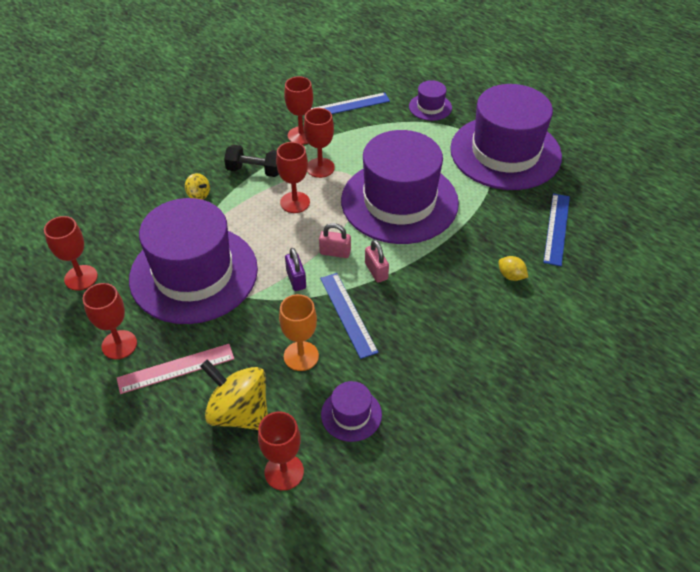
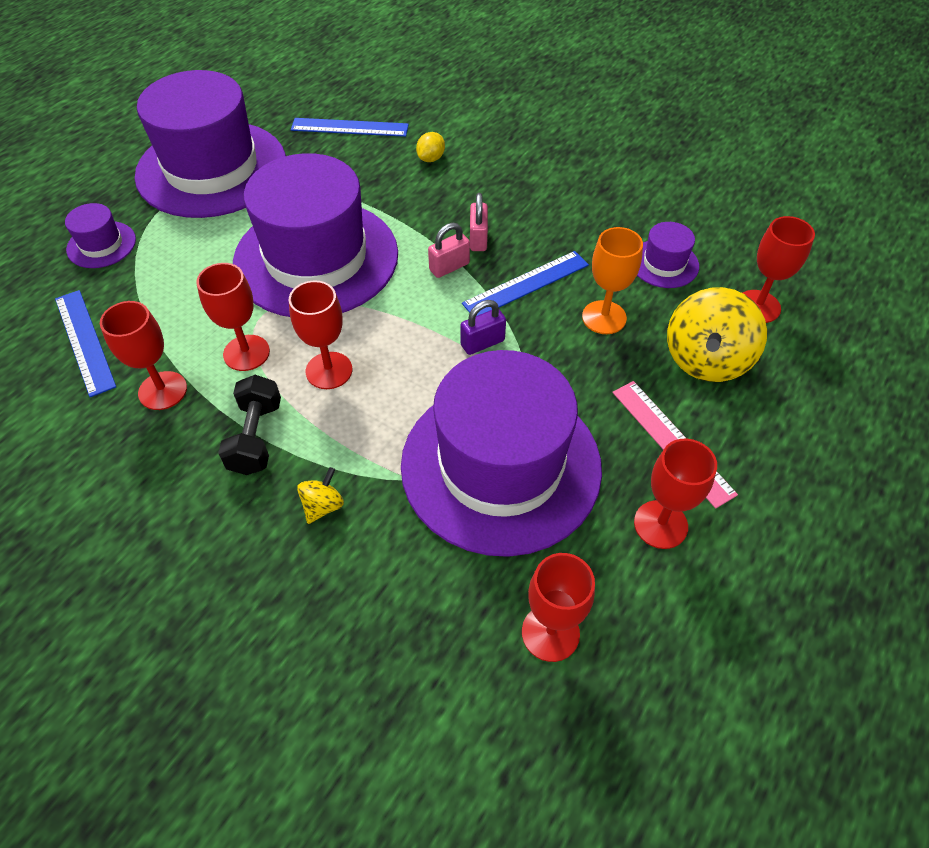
camera: 100 degrees left, 5 degrees up
(335, 252) = (424, 310): pink padlock -> pink padlock (478, 239)

